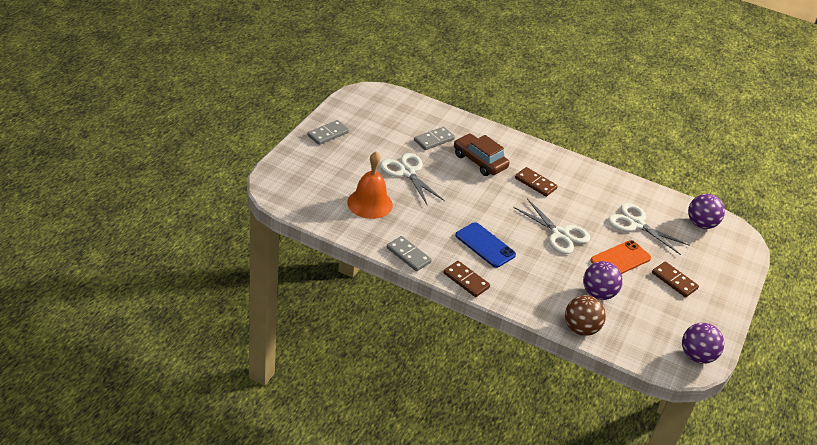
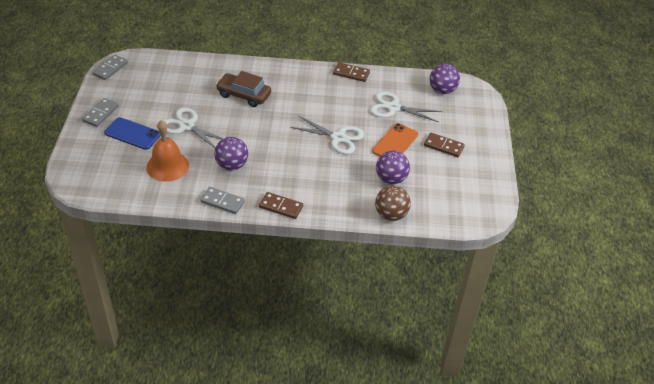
camera: 20 degrees left, 5 degrees up
(434, 140) = (196, 88): grey domino -> grey domino (110, 69)
(485, 245) = (282, 169): blue phone -> blue phone (132, 134)
(535, 183) = (298, 99): brown domino -> brown domino (351, 73)
(696, 356) = (488, 204): purple ball -> purple ball (231, 165)

